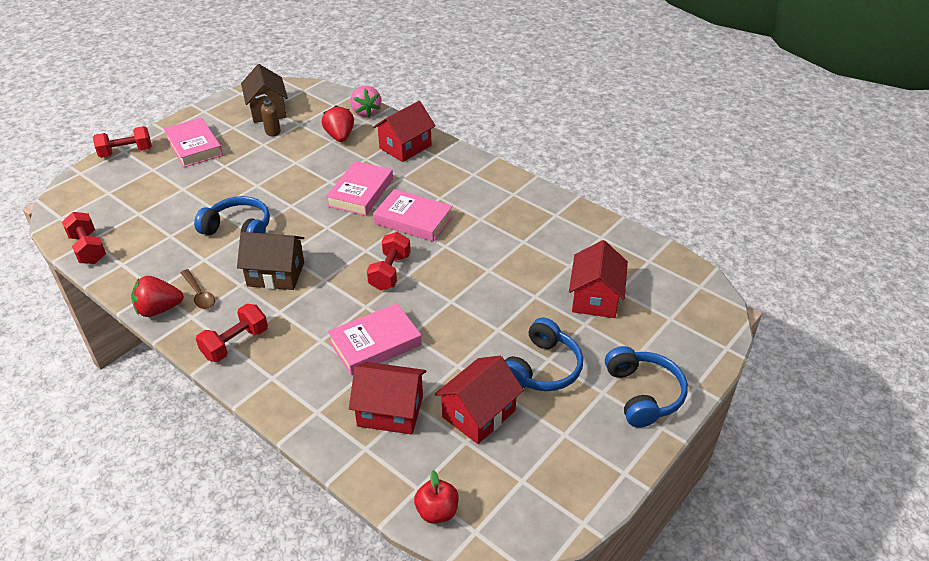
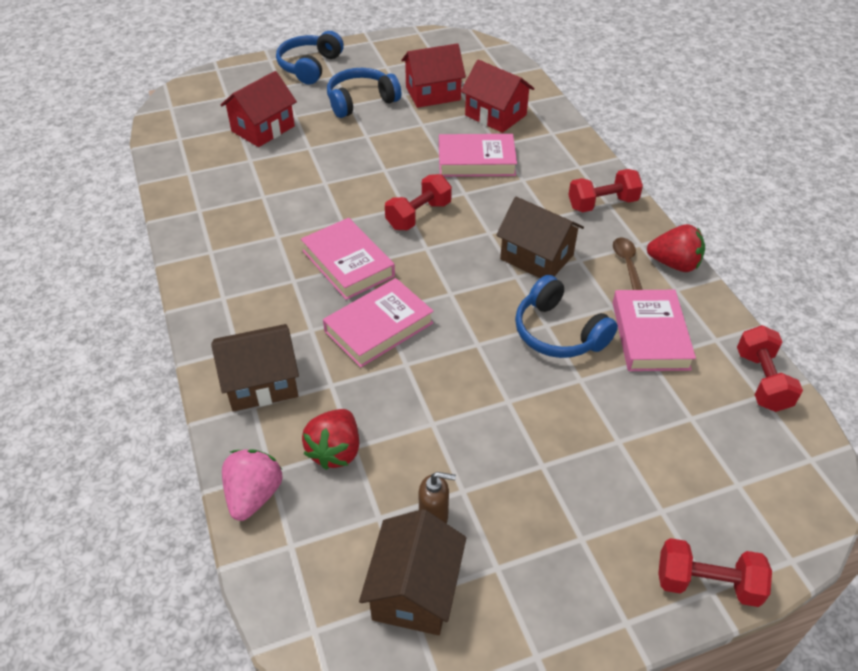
camera: 150 degrees left, 5 degrees up
(194, 146) = (581, 541): pink book -> pink book (650, 335)
(405, 147) = (261, 383): red house -> brown house
(437, 511) = (501, 61): red apple -> none

